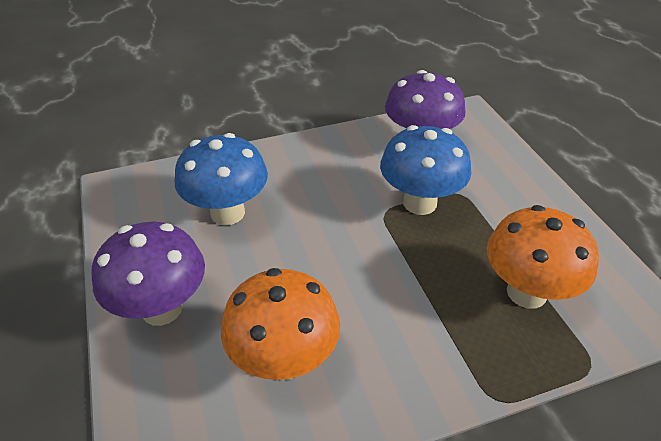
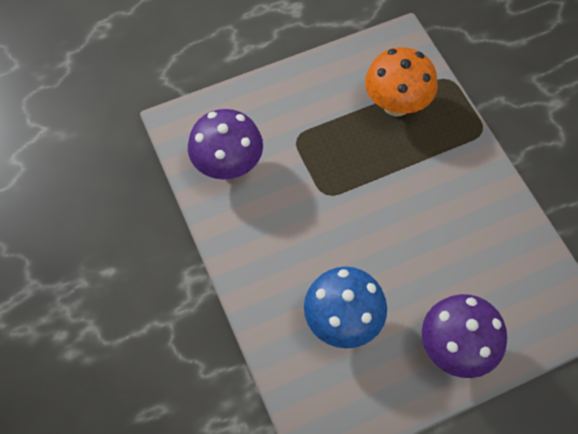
camera: 95 degrees left, 20 degrees up
(284, 360) = (481, 253): orange mushroom -> none
(419, 203) = (311, 168): blue mushroom -> none

